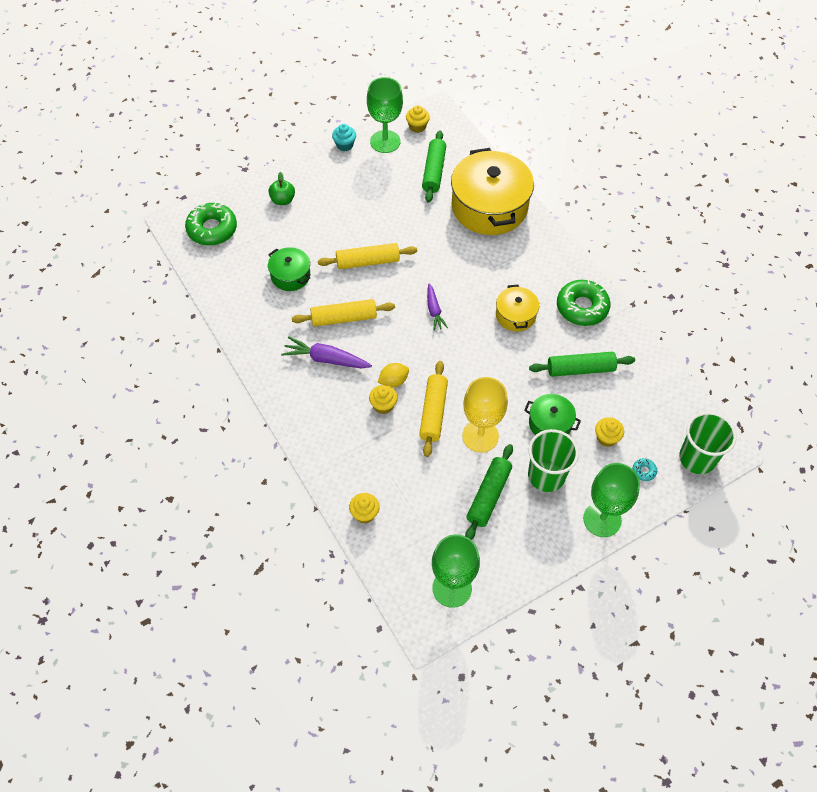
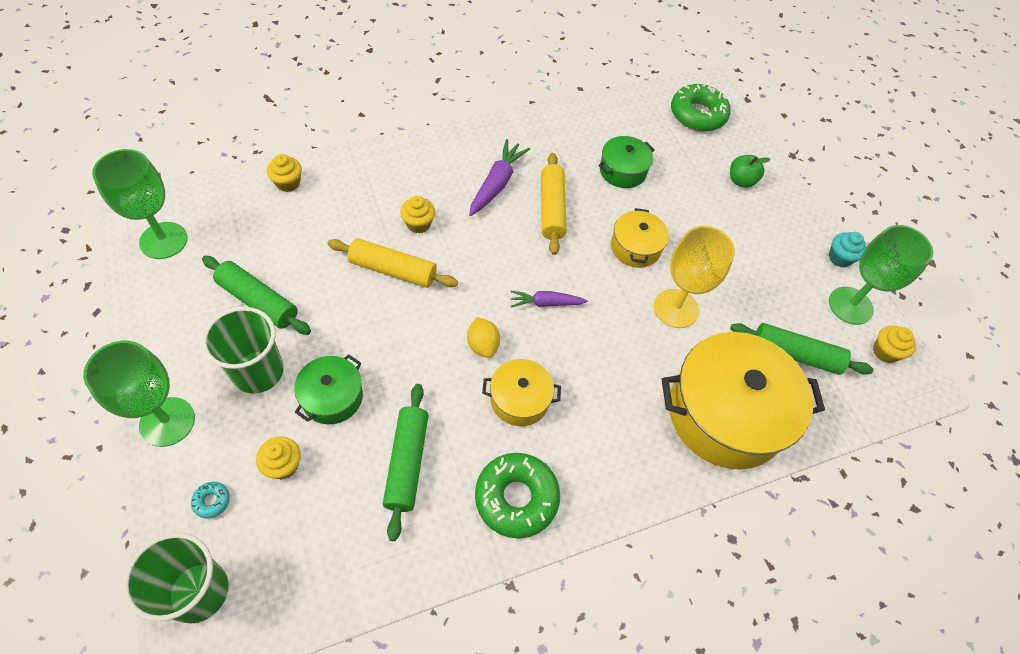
camera: 95 degrees right, 0 degrees up
(367, 262) = (635, 247): yellow rolling pin -> yellow pot
(393, 381) = (449, 240): yellow lemon -> yellow lemon (483, 345)
(480, 436) = (343, 311): yellow goblet -> yellow goblet (676, 308)

